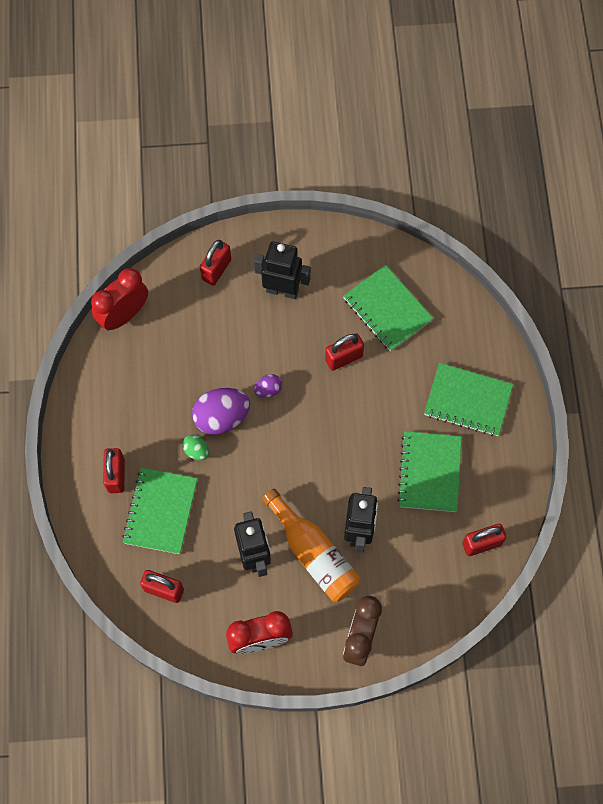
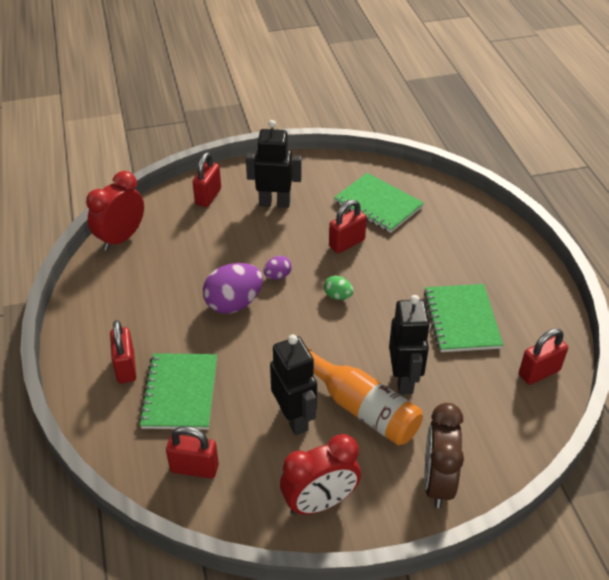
camera: 10 degrees left, 25 degrees down
(196, 451) = (212, 334): green egg -> green egg (338, 296)
(468, 400) = (478, 259): green notebook -> none

